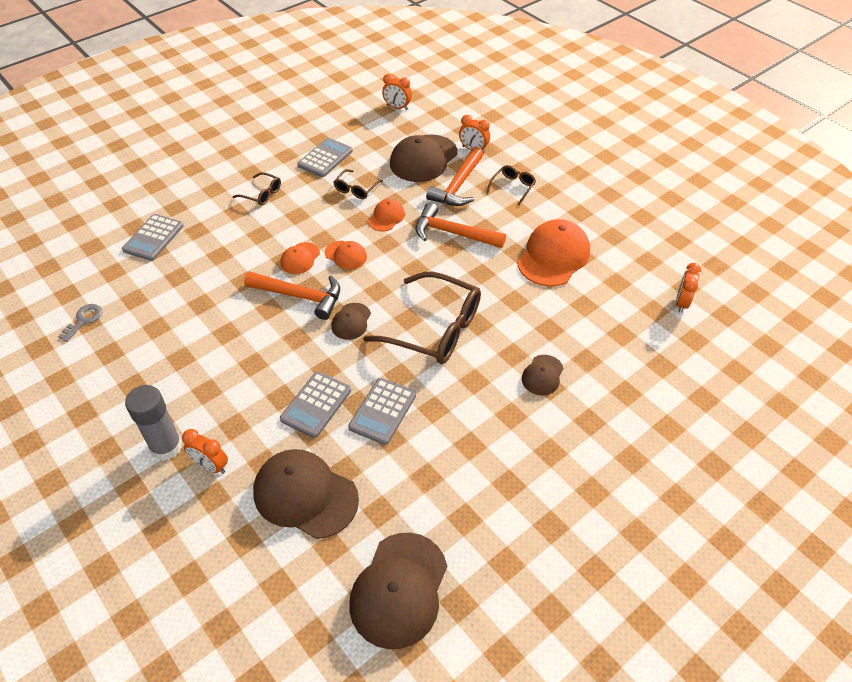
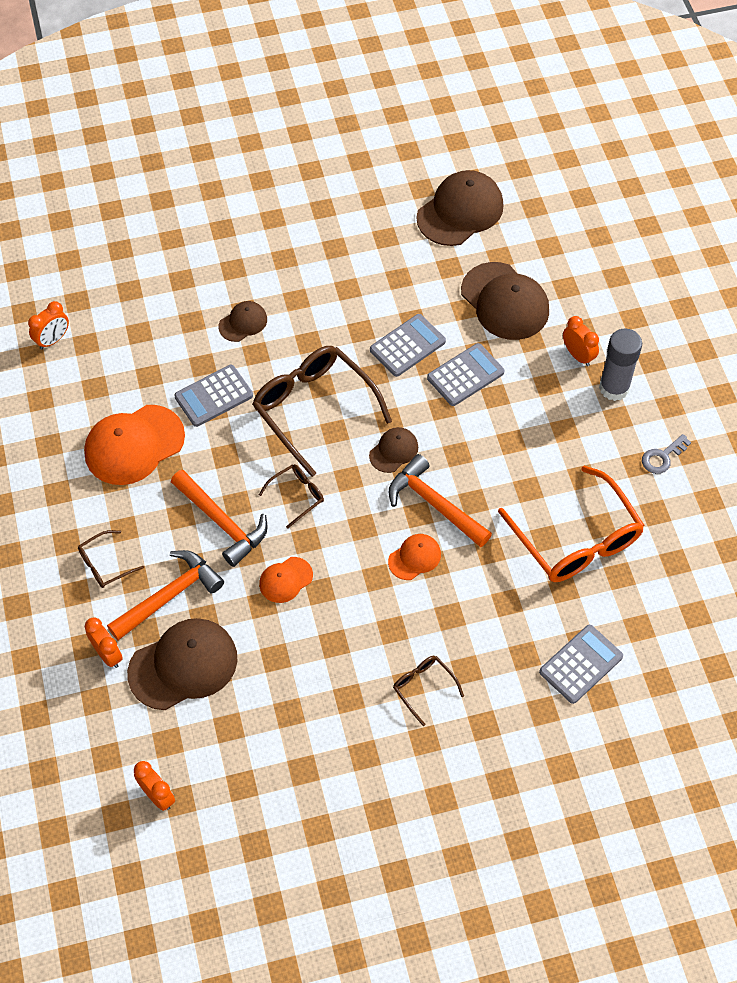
camera: 155 degrees left, 10 degrees up
(84, 320) = (678, 567): grey key -> grey key (662, 457)
(175, 311) = (576, 539): none -> orange glasses
(325, 158) = (313, 724): grey calculator -> grey calculator (214, 396)
(346, 255) = (360, 541): orange cap -> none
(356, 189) = (299, 645): brown glasses -> brown glasses (297, 496)

